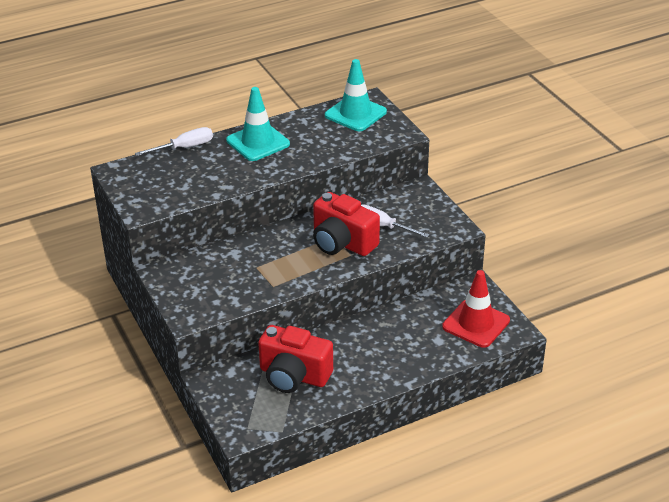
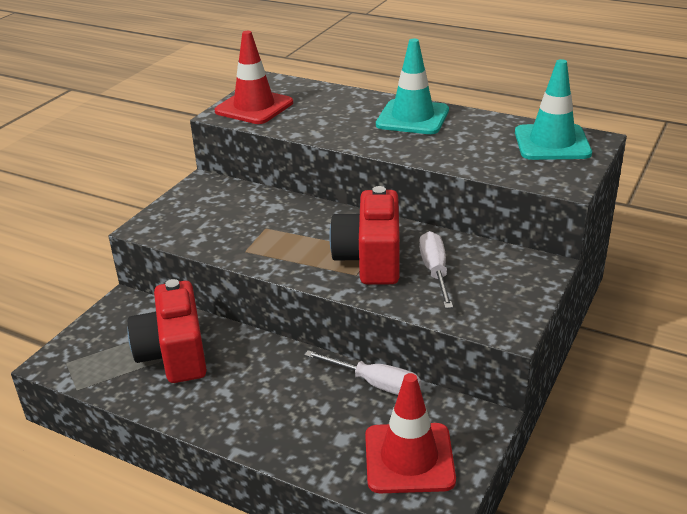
camera: 55 degrees right, 5 degrees down
(150, 194) = (254, 107): none -> red traffic cone
(184, 147) = (349, 91): white screwdriver -> white screwdriver (376, 384)

